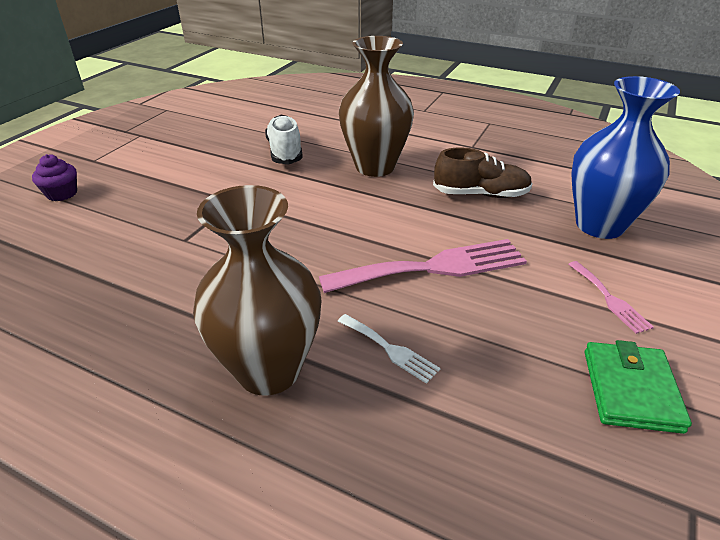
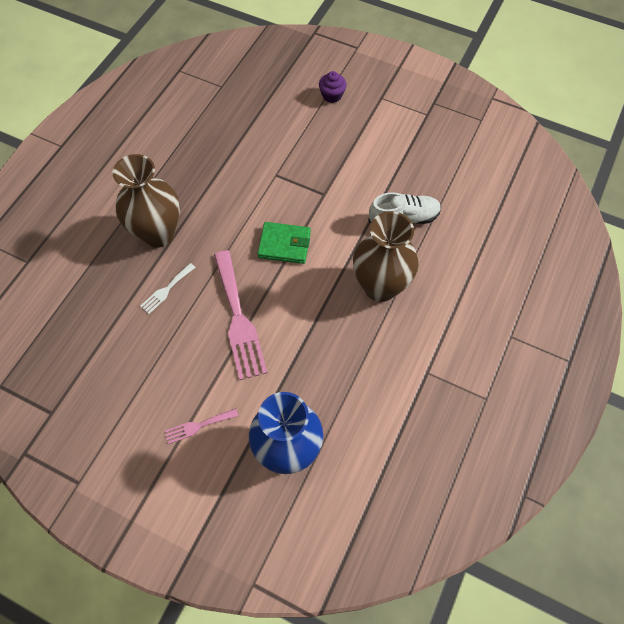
camera: 90 degrees right, 25 degrees up
(480, 194) = (335, 365): brown shoe -> none
(630, 390) = (122, 411): green wallet -> green wallet (284, 245)

